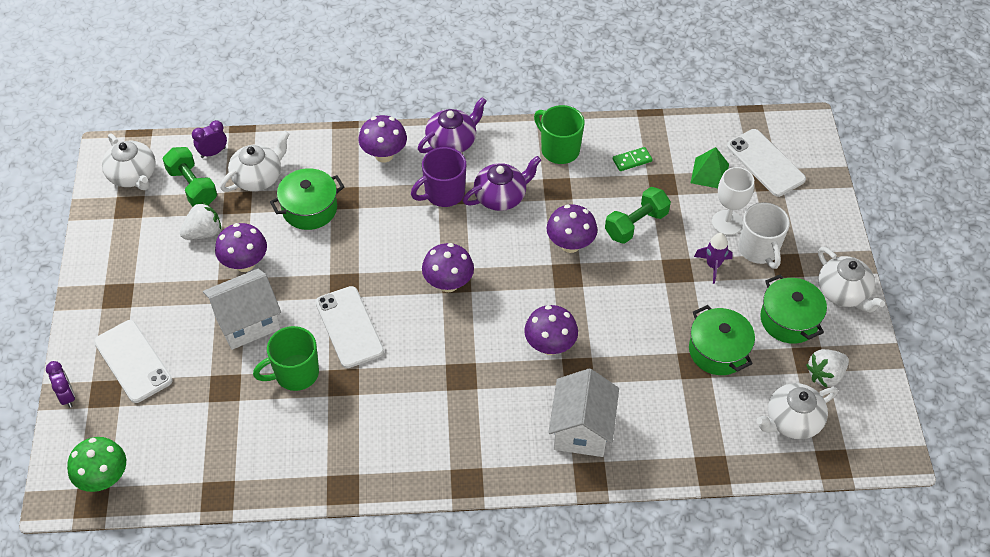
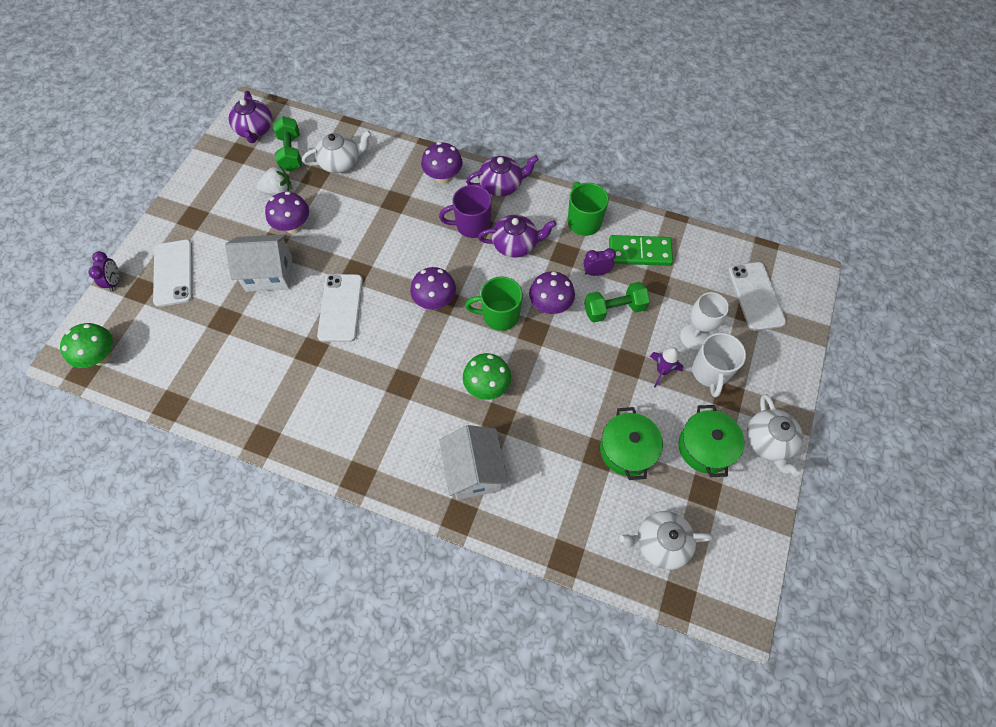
camera: 25 degrees right, 10 degrees up
(133, 175) = (255, 130): white teapot -> purple teapot
(213, 153) = (320, 132): purple clock -> purple clock (596, 272)
(295, 374) = (280, 330): green mug -> green mug (499, 315)
(309, 209) = (364, 201): green pot -> none
(550, 346) = (487, 387): purple mushroom -> green mushroom
(581, 429) = (474, 471): white house -> white house turned 45 degrees counterclockwise
(632, 160) = (639, 252): green domino -> green domino, size x1.90
(709, 173) = (701, 287): green pyramid -> none
(825, 375) = (712, 512): white strawberry -> none

